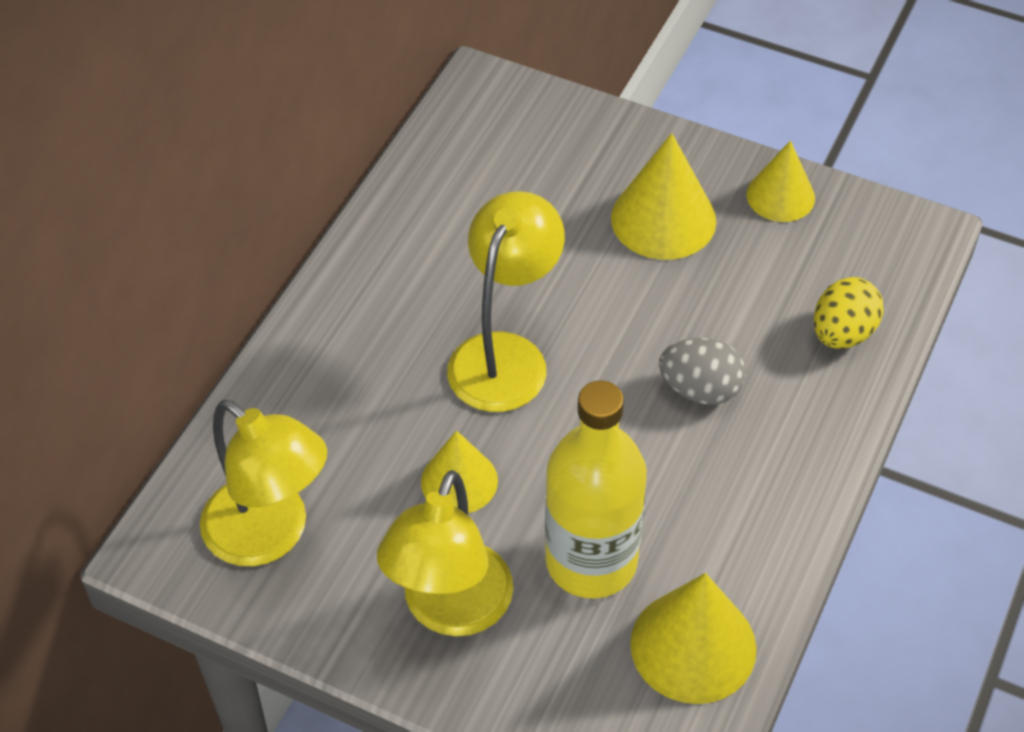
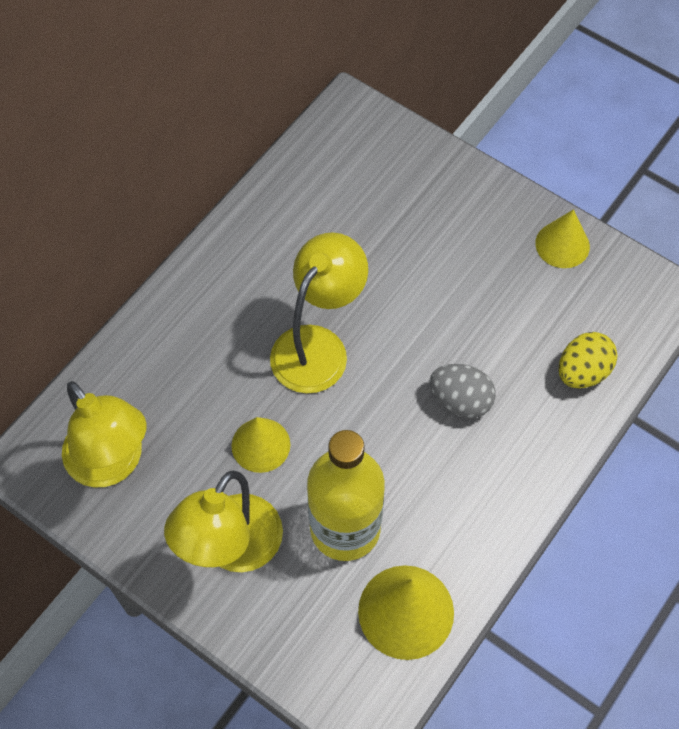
camera: 10 degrees right, 10 degrees up
(663, 219) = (465, 250): yellow cone -> none

